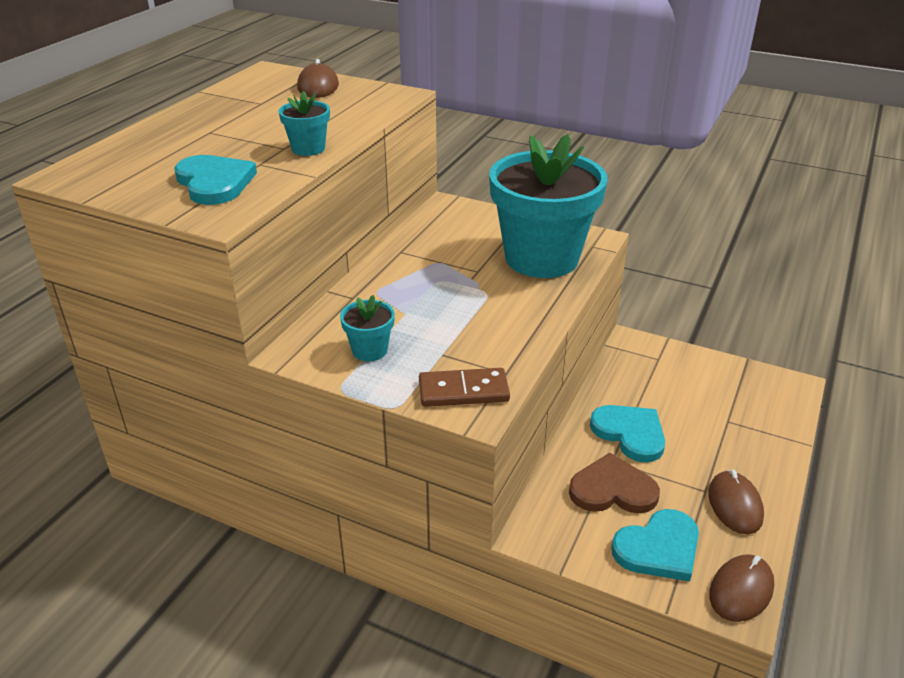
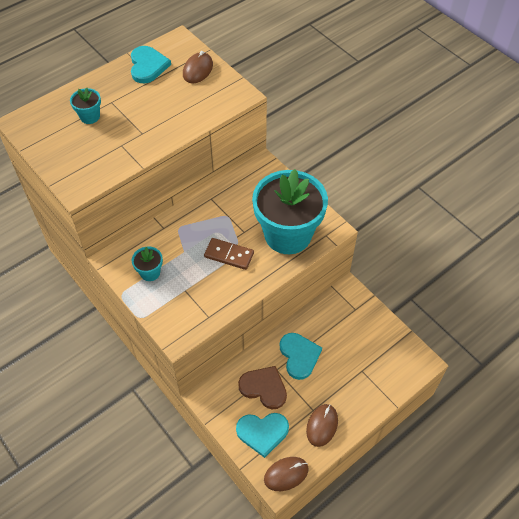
camera: 25 degrees right, 20 degrees up
(214, 183) = (89, 156): turquoise heart -> turquoise heart (148, 66)
(308, 149) = (154, 139): turquoise flower pot -> turquoise flower pot (90, 117)
(463, 391) = (179, 321): brown domino -> brown domino (229, 255)

